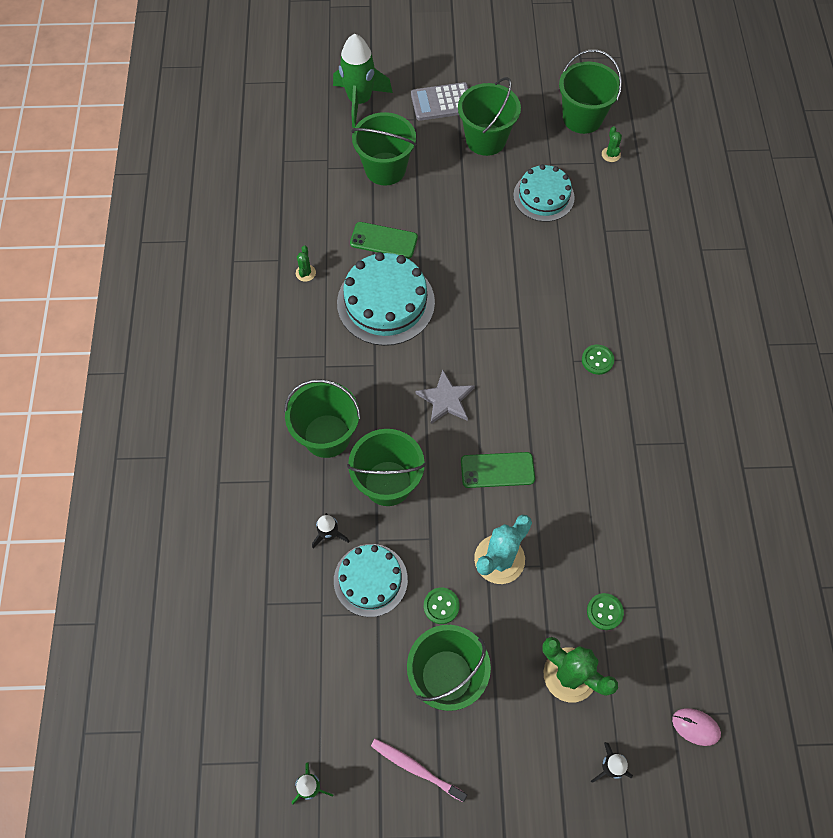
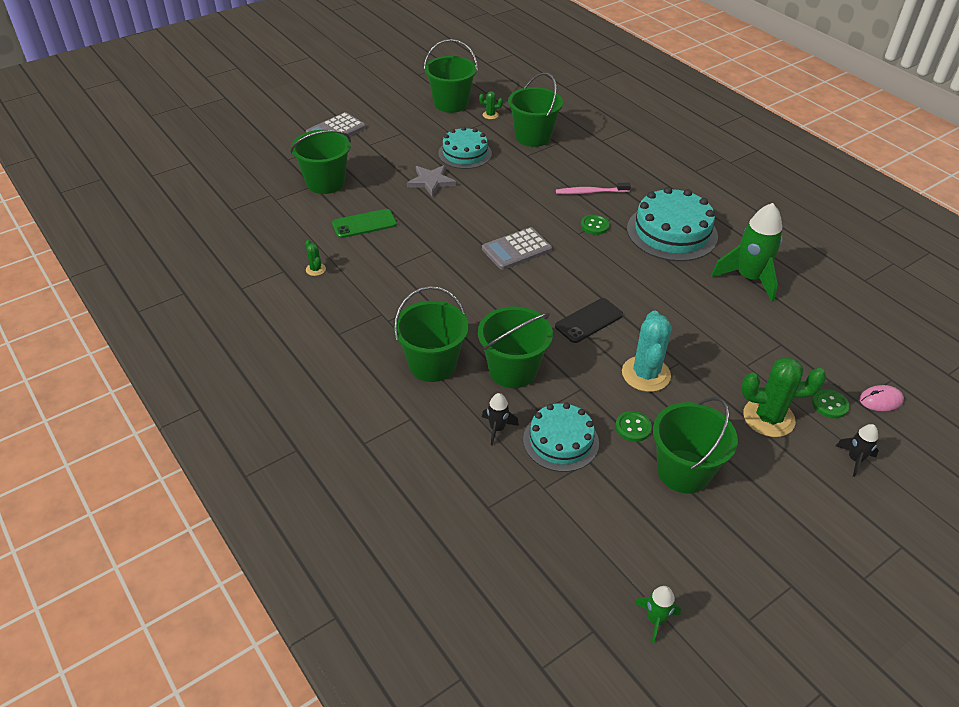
camera: 35 degrees left, 20 degrees down
(359, 101) = (266, 152): green rocket -> green rocket (749, 278)
(385, 302) = (401, 260): turquoise cake -> turquoise cake (672, 232)
(416, 768) = (724, 549): pink toothbrush -> pink toothbrush (590, 192)
(446, 399) = (507, 297): grey star -> grey star (431, 181)
(486, 139) = (390, 139): green bucket -> green bucket (533, 137)
(497, 470) = (589, 320): green phone -> black phone
(498, 348) = (516, 249): none -> grey calculator
(604, 612) = (751, 366): green button -> green button (829, 405)
(611, 154) = (490, 115): green cactus -> green cactus turned 45 degrees counterclockwise

